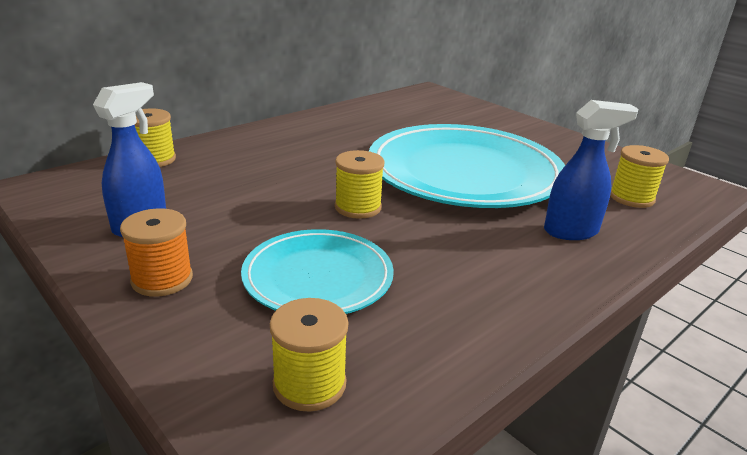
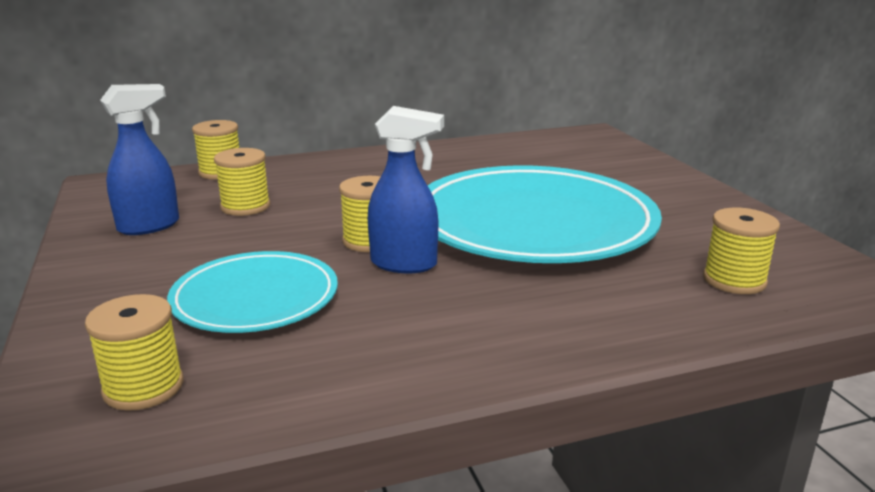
camera: 25 degrees right, 5 degrees down
(162, 279) = (118, 274): orange spool -> none
(215, 191) = (245, 206): none -> yellow spool
(571, 231) = (599, 304): blue spray bottle -> blue spray bottle (404, 264)

